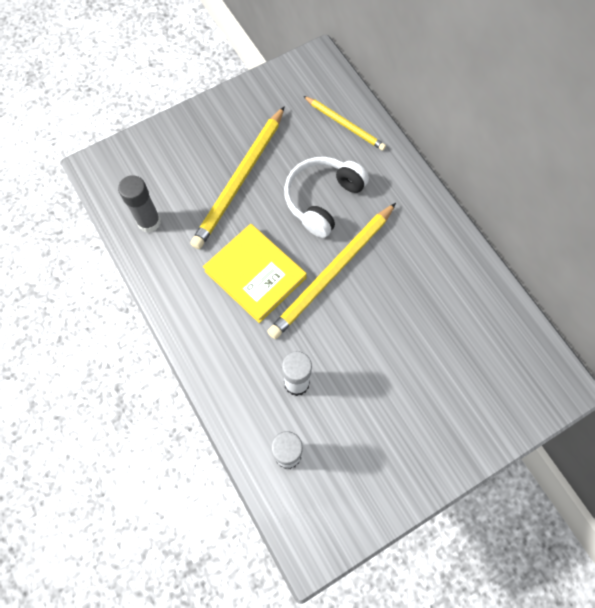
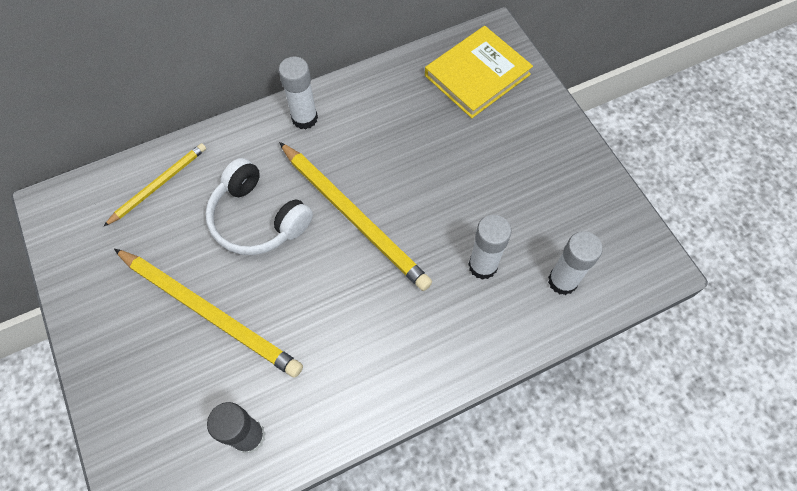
camera: 85 degrees left, 5 degrees down
(255, 274) = (346, 302): yellow book -> yellow book (477, 75)
(426, 221) = (304, 118): none -> white glue stick

